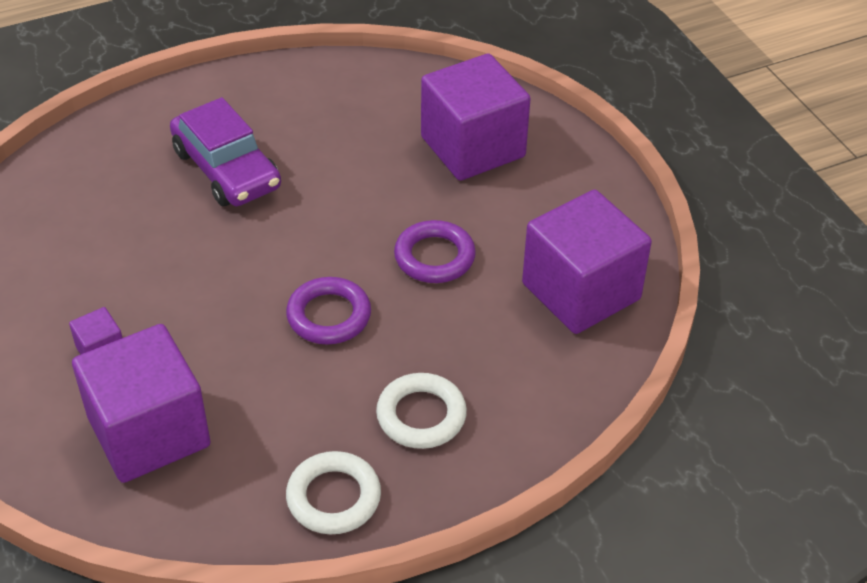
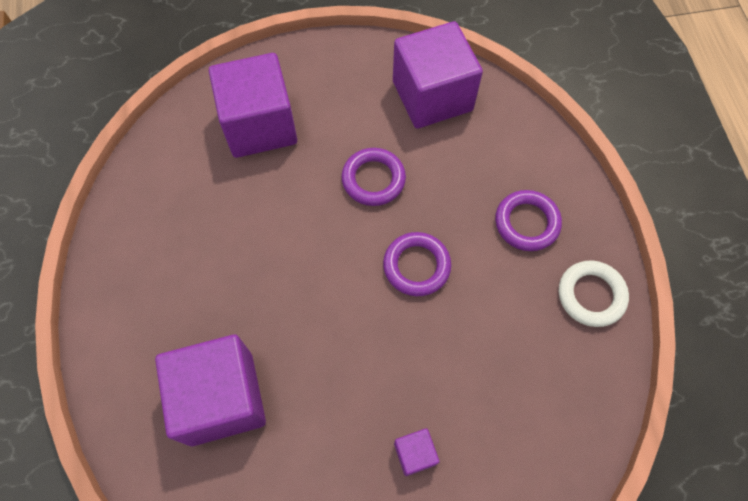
camera: 75 degrees left, 20 degrees up
(149, 432) = (510, 422): purple cube -> purple cube (221, 398)
(226, 169) = (220, 318): purple car -> none
(421, 415) = (526, 223): white ring -> purple ring

